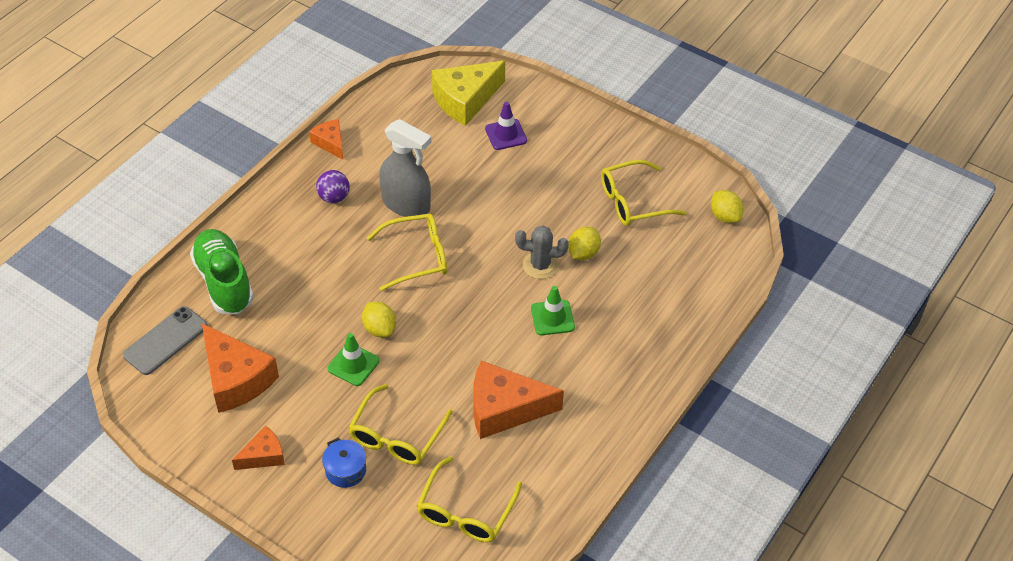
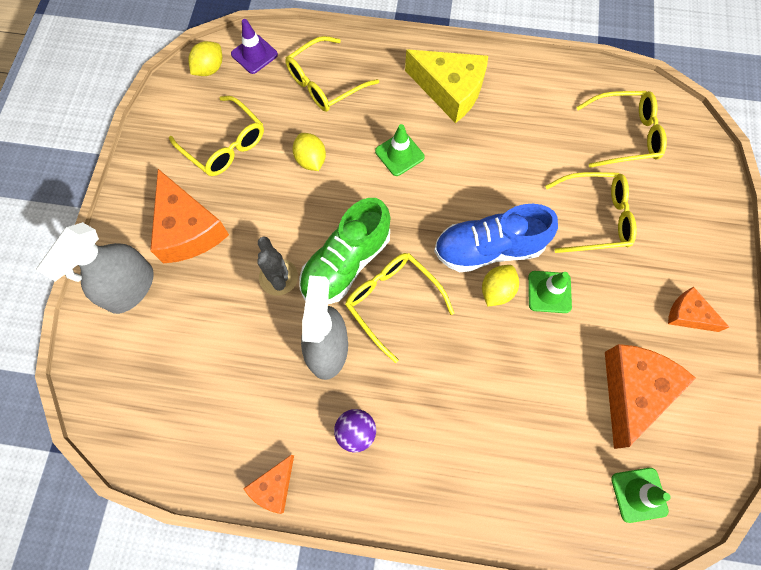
camera: 115 degrees left, 20 degrees up
(165, 341) = (639, 494): grey phone -> green traffic cone
(224, 282) = (532, 481): green shoe -> green shoe (346, 263)
(345, 470) = (653, 240): blue pot -> none
(420, 341) = (488, 248): none -> blue shoe
(465, 100) = (138, 367): yellow cheese -> yellow cheese (449, 90)
(504, 409) = (515, 150): orange cheese -> orange cheese (188, 229)
(506, 134) = (179, 298): purple traffic cone -> purple traffic cone (254, 54)
(531, 111) = (130, 288): none -> grey spray bottle
(540, 265) = (344, 189): grey cactus -> grey cactus (278, 277)
(583, 253) = (311, 160): yellow lemon -> yellow lemon turned 60 degrees clockwise
(664, 293) = (325, 83): none -> yellow glasses

